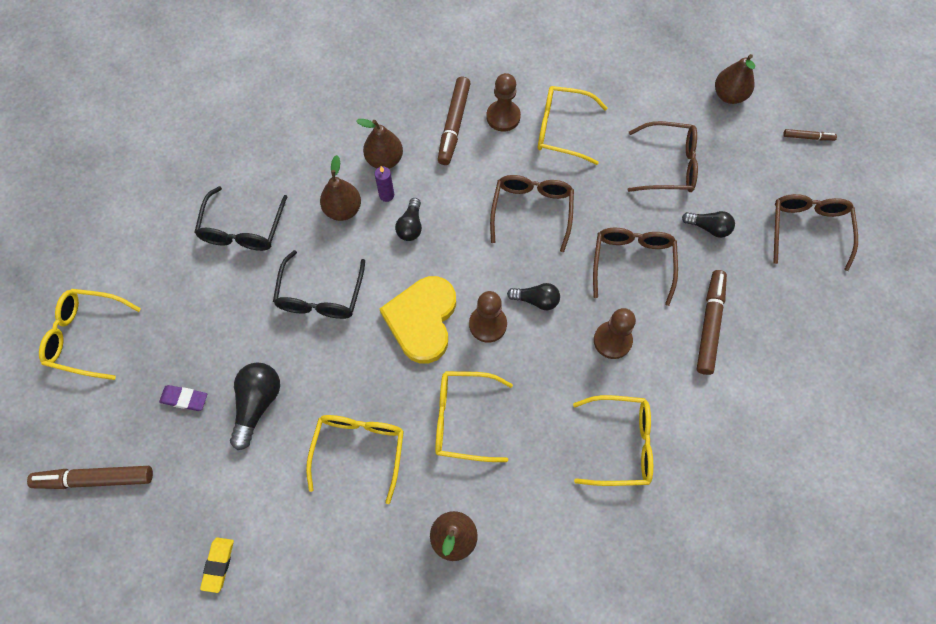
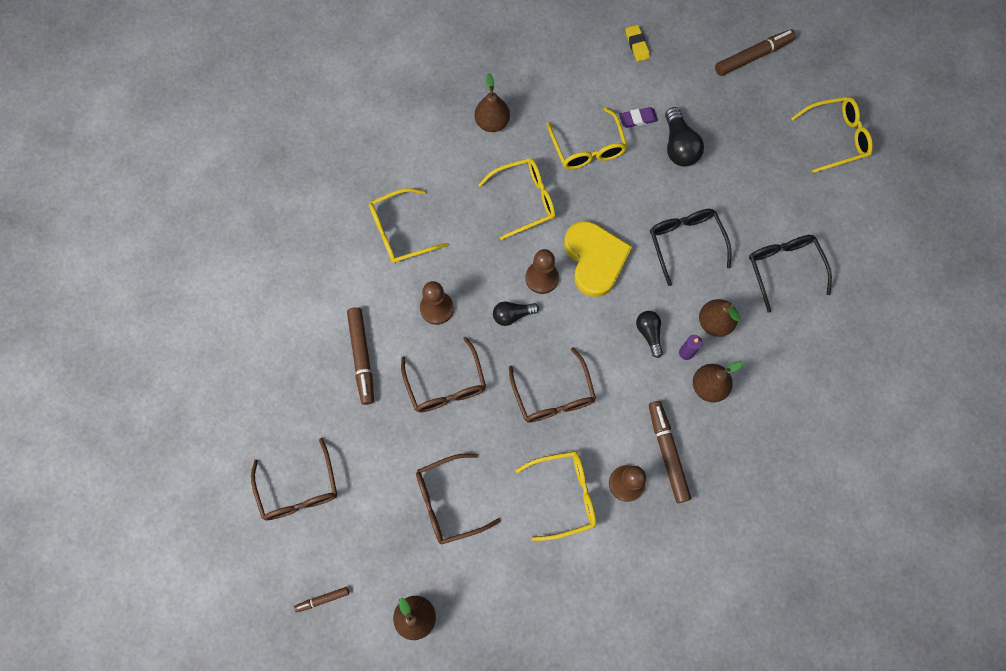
camera: 155 degrees right, 5 degrees up
(184, 399) = (732, 128): purple eraser -> purple eraser (638, 119)
(708, 228) = (390, 450): black light bulb -> none

